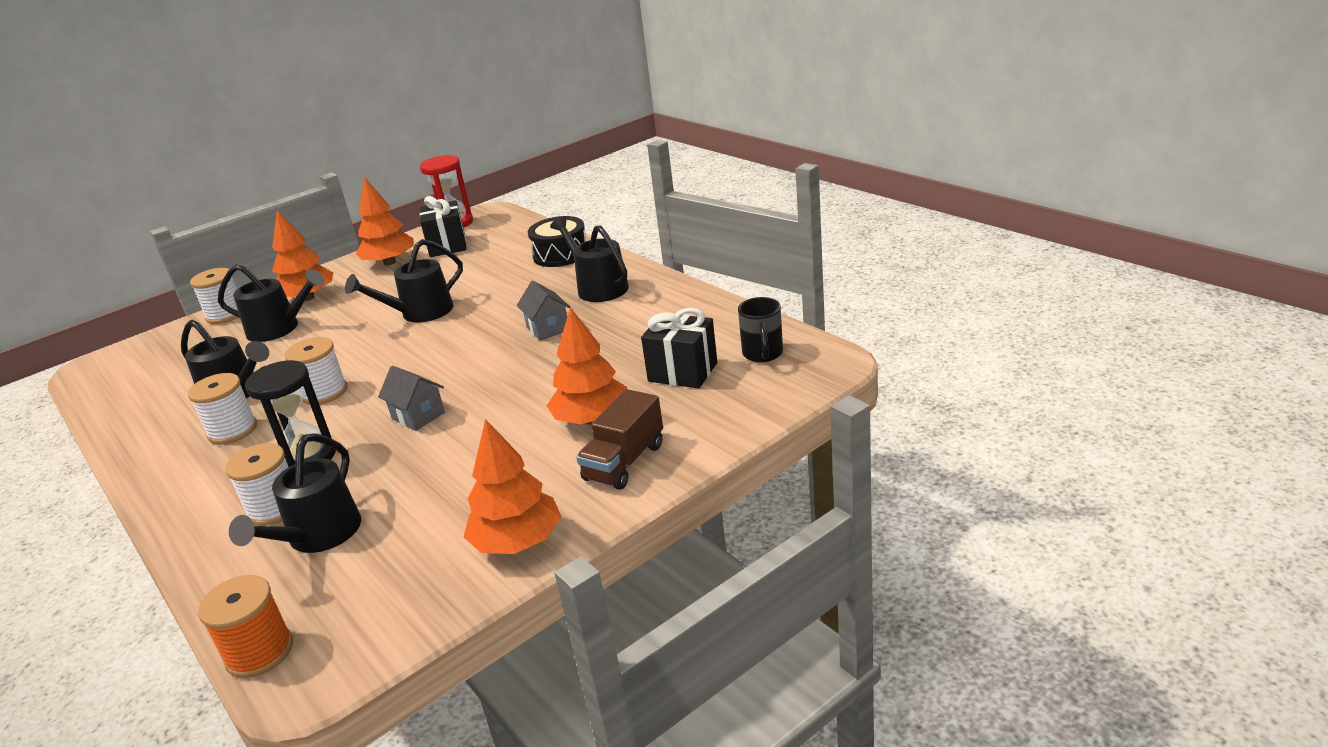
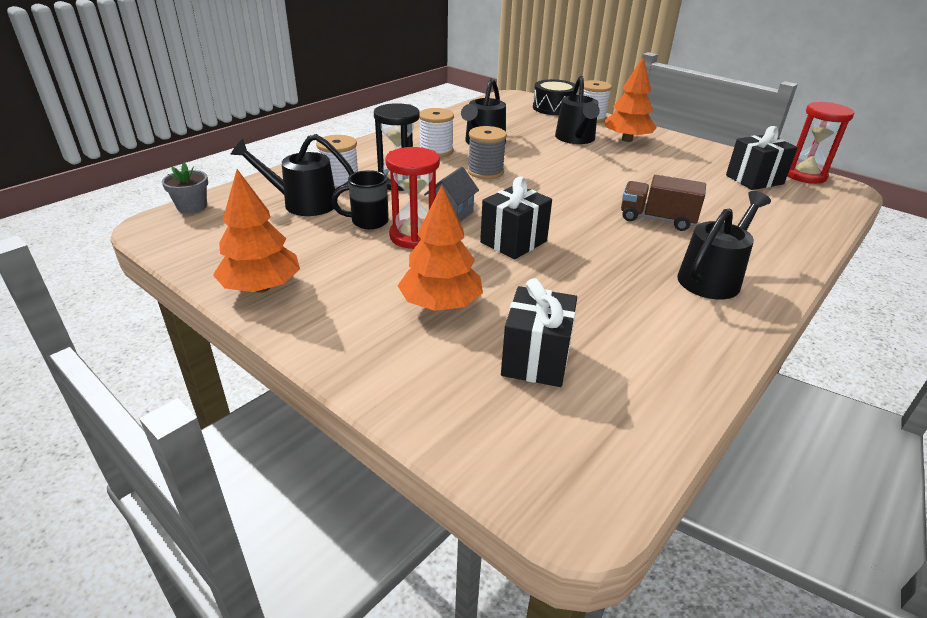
camera: 75 degrees right, 5 degrees up
(259, 652) = (192, 207): orange spool -> grey flower pot
(324, 392) = (485, 172): white spool -> grey spool
(390, 262) = (704, 159): orange tree -> none
(420, 313) = (619, 188): black watering can -> none
(455, 439) = (414, 236): none -> red hourglass
(497, 377) = (513, 242): none -> black gift
(548, 328) = (610, 257): grey house -> none
(560, 254) = (777, 244): black drum -> black drum (553, 108)
(624, 462) = (363, 333): brown truck -> brown truck (657, 219)
(763, 354) = (589, 430): black mug -> black mug (368, 221)

